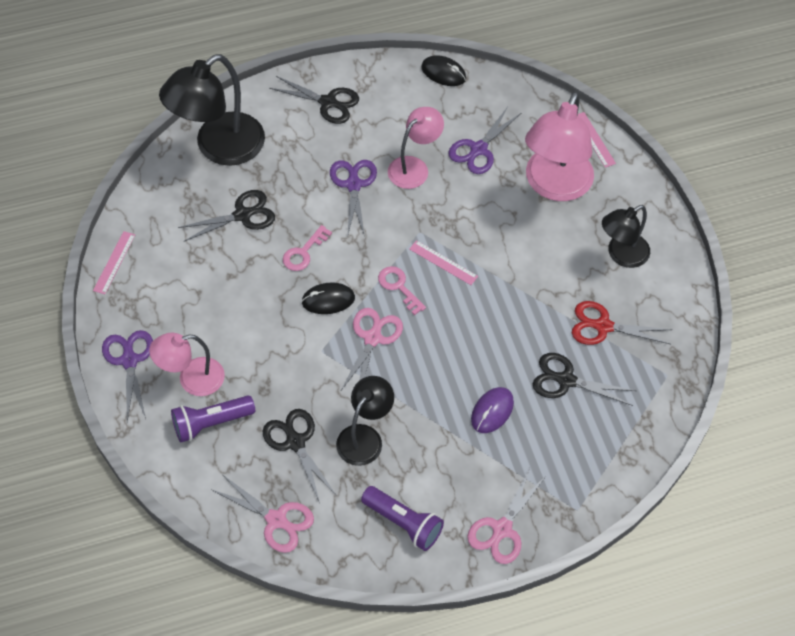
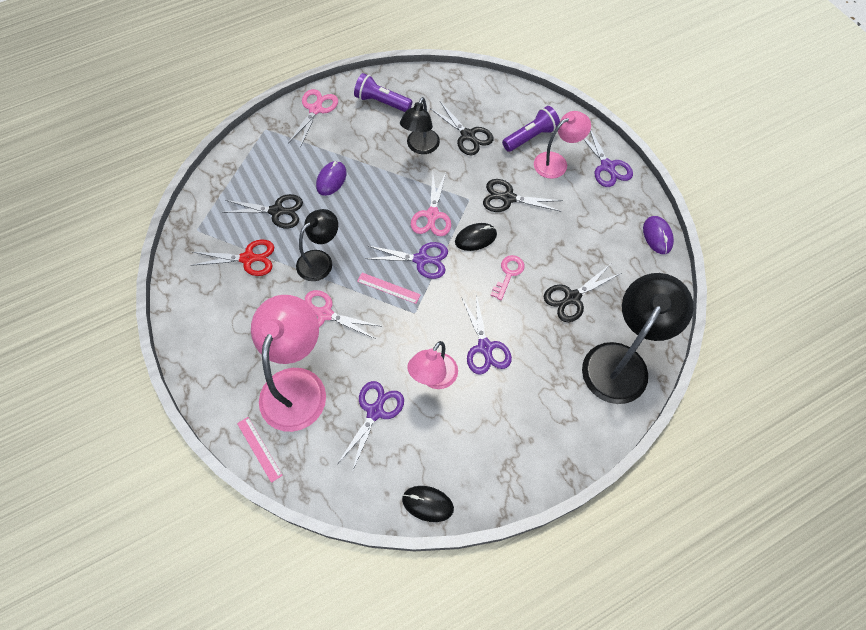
camera: 170 degrees right, 5 degrees up
(114, 262) = (657, 236): pink ruler -> purple mouse
(276, 520) = (465, 90): pink scissors -> pink scissors (325, 314)
(328, 102) = (537, 437): black scissors -> black scissors (508, 198)
(399, 287) = (421, 259): pink key -> purple scissors
(621, 255) = (232, 325): black lamp -> black lamp (320, 260)

